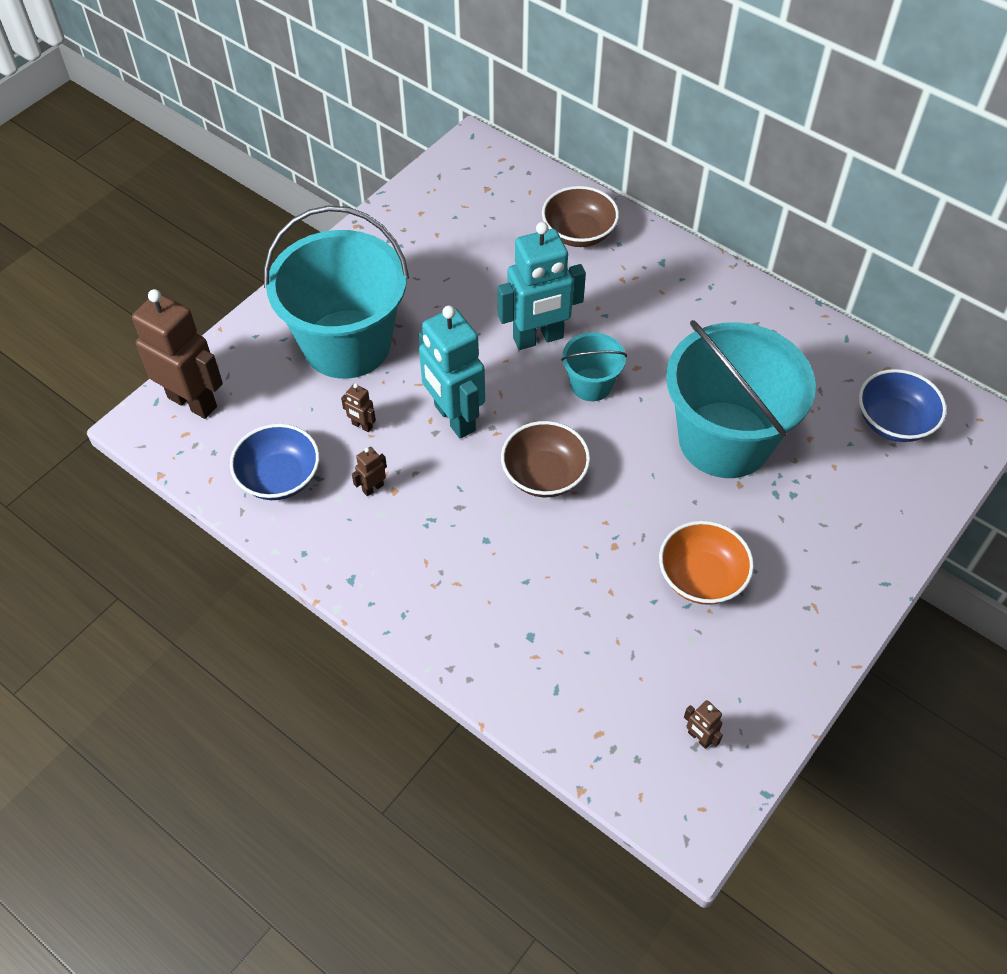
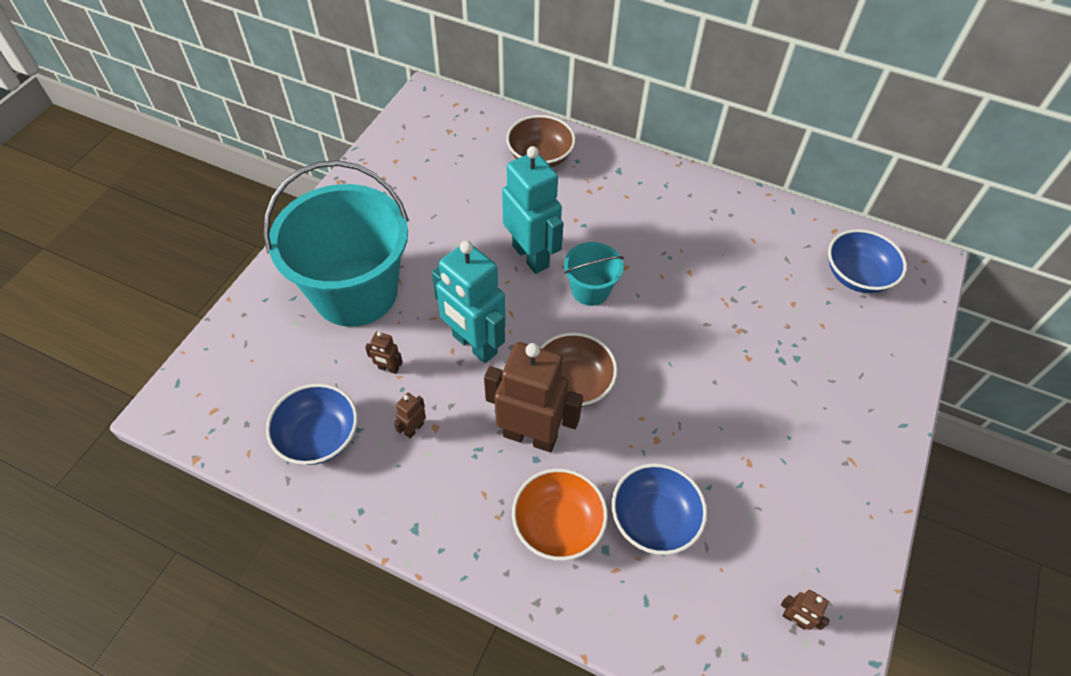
camera: 15 degrees left, 0 degrees up
(193, 402) = (215, 376): brown robot -> brown robot (530, 436)
(538, 338) = (531, 256): turquoise robot -> turquoise robot turned 90 degrees counterclockwise
(587, 619) = (654, 519): none -> blue bowl
(701, 577) = (744, 454): orange bowl -> orange bowl (558, 524)
(724, 439) = (722, 318): turquoise bucket -> none

